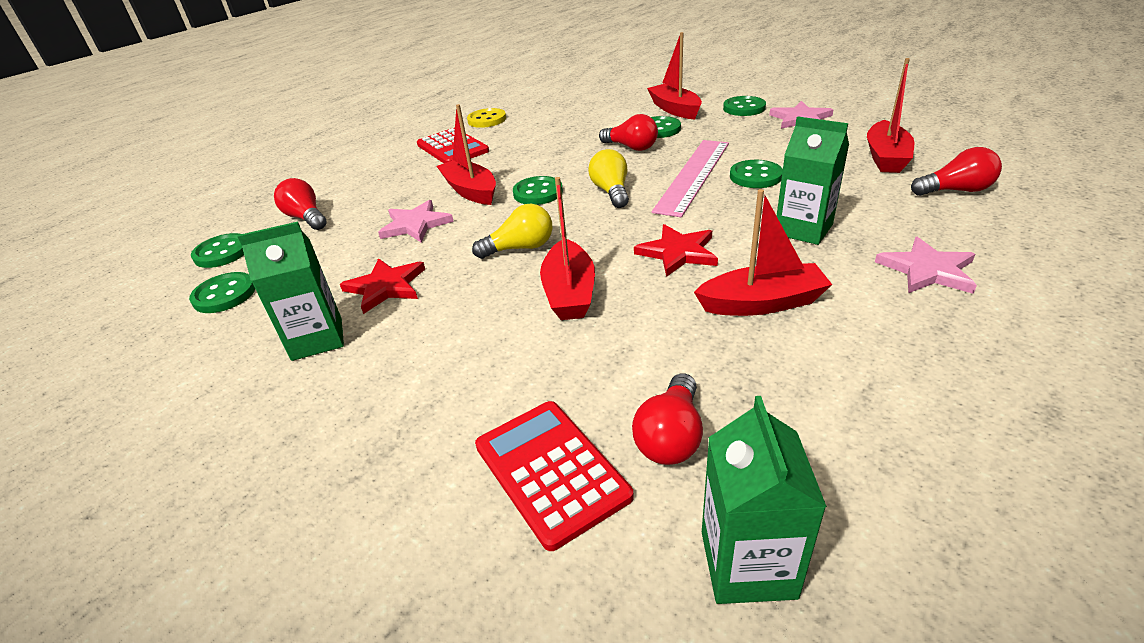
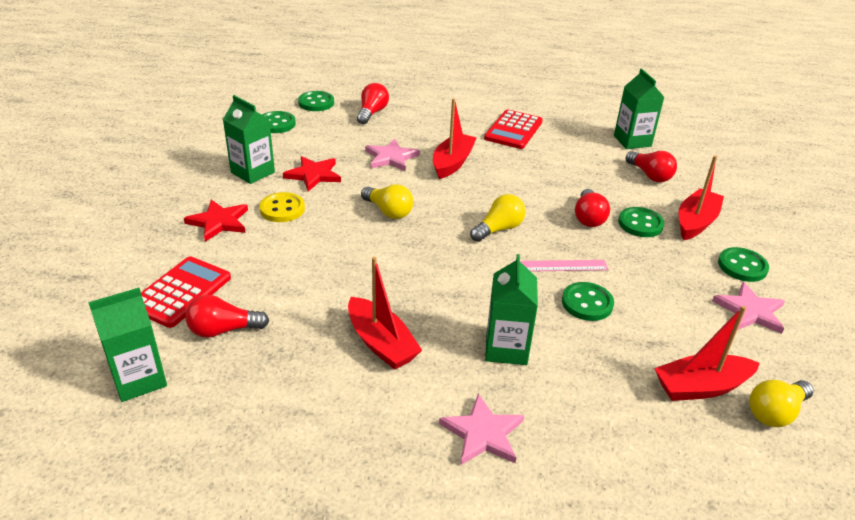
camera: 55 degrees right, 0 degrees up
(487, 120) = (577, 127): yellow button -> yellow button (282, 209)
(536, 104) = (632, 141): none -> green carton
(538, 193) = (471, 194): green button -> none
(569, 292) = (346, 250): red boat -> none
(678, 252) = (427, 286): red star -> red star (219, 222)
(693, 175) = (560, 266): pink ruler -> pink ruler, size x0.57
(922, 139) = (775, 412): none -> yellow light bulb
(955, 190) = (659, 446): red light bulb -> red light bulb (650, 175)

